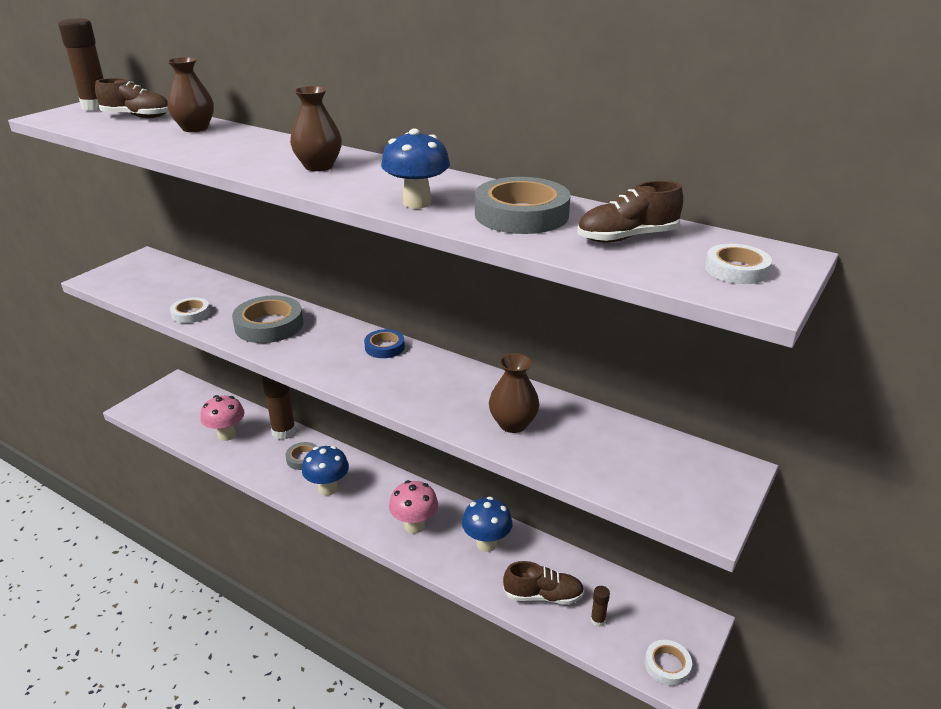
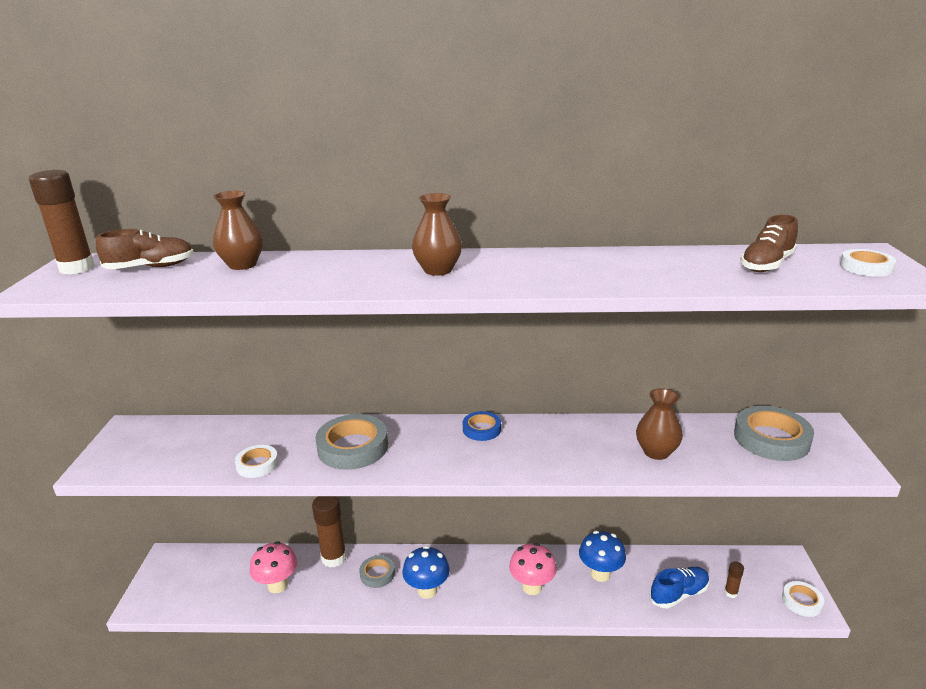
camera: 30 degrees left, 5 degrees down
(417, 203) = (580, 278): blue mushroom -> none
(521, 214) = (670, 267): grey tape -> grey tape (771, 439)
(543, 596) = (679, 594): brown shoe -> blue shoe

